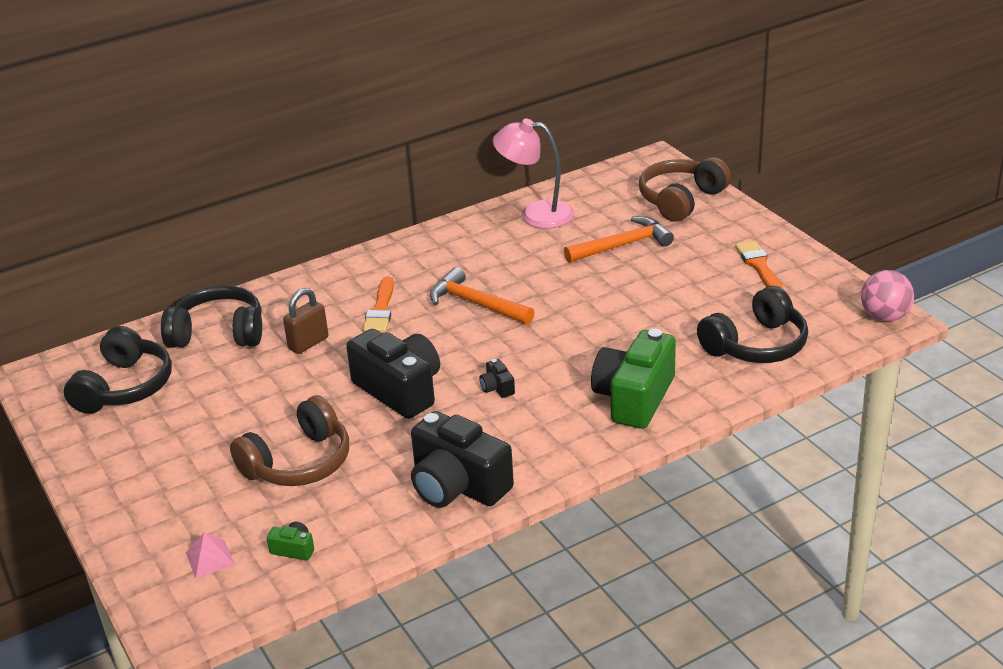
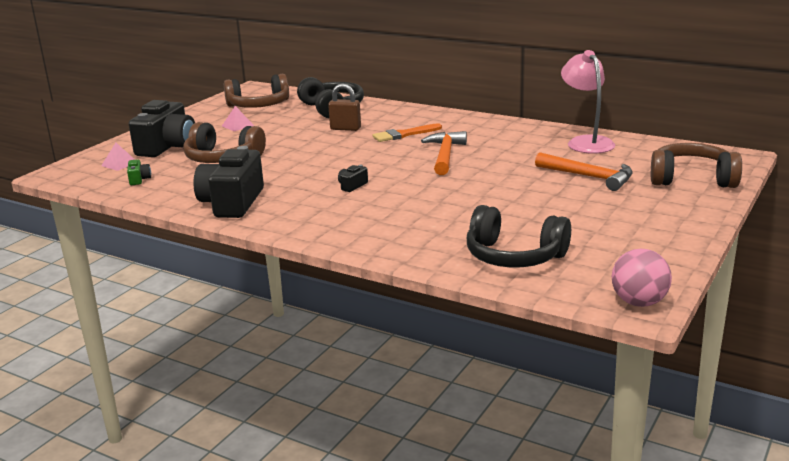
camera: 60 degrees right, 10 degrees down
(124, 387) = (259, 106): black headphones -> brown headphones
(184, 423) = (237, 125): none -> pink pyramid
(399, 390) = (321, 162): black camera -> black camera (167, 147)
(634, 398) = (386, 229): green camera -> none
(759, 266) = (638, 230): orange brush -> none

